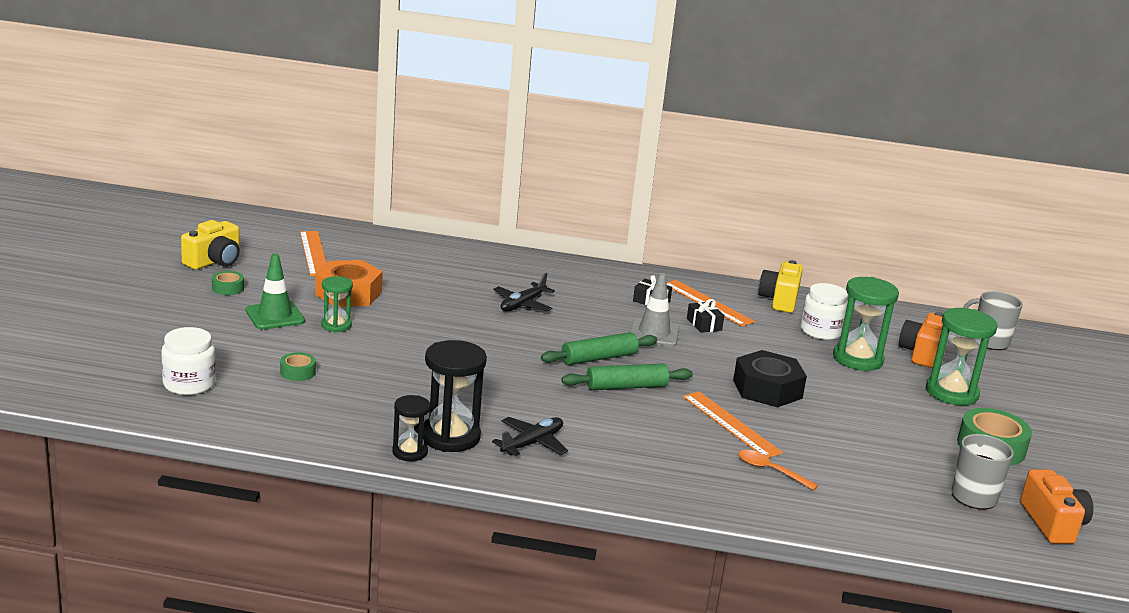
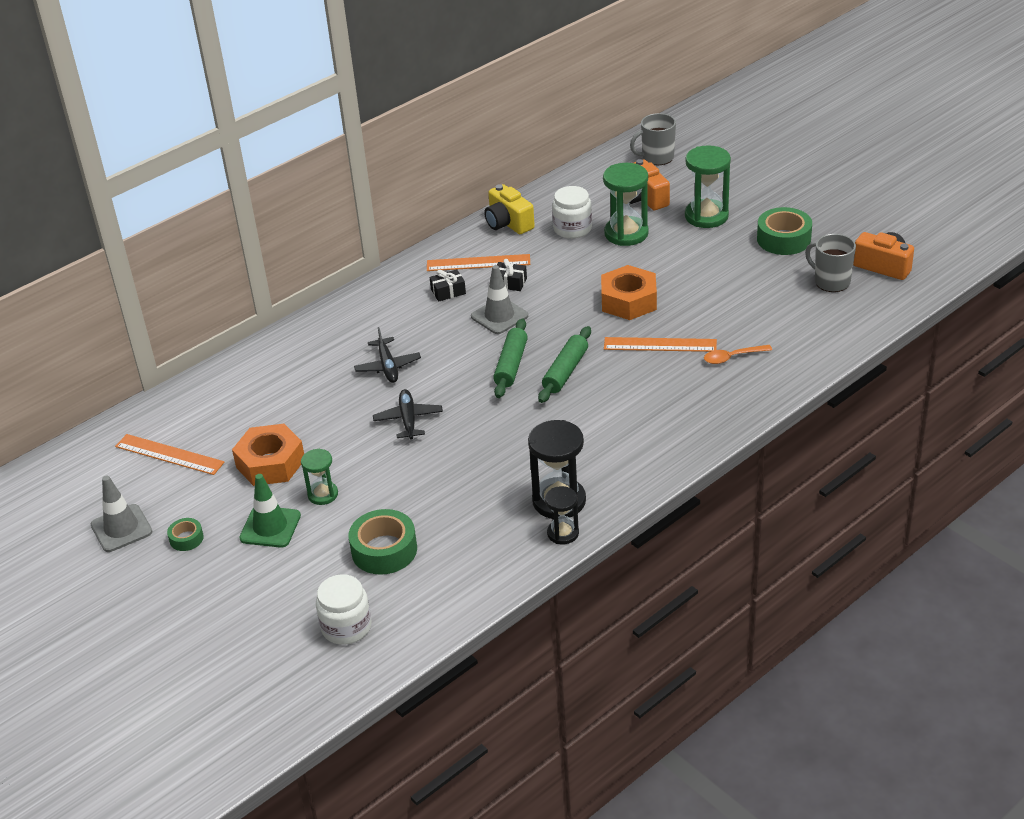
camera: 45 degrees left, 15 degrees up
(214, 261) = (121, 528): yellow camera -> grey traffic cone
(298, 372) = (384, 550): green tape -> green tape, size x1.92
(532, 443) = (603, 460): black plane -> black plane (408, 419)
(767, 389) = (628, 301): black nut -> orange nut

